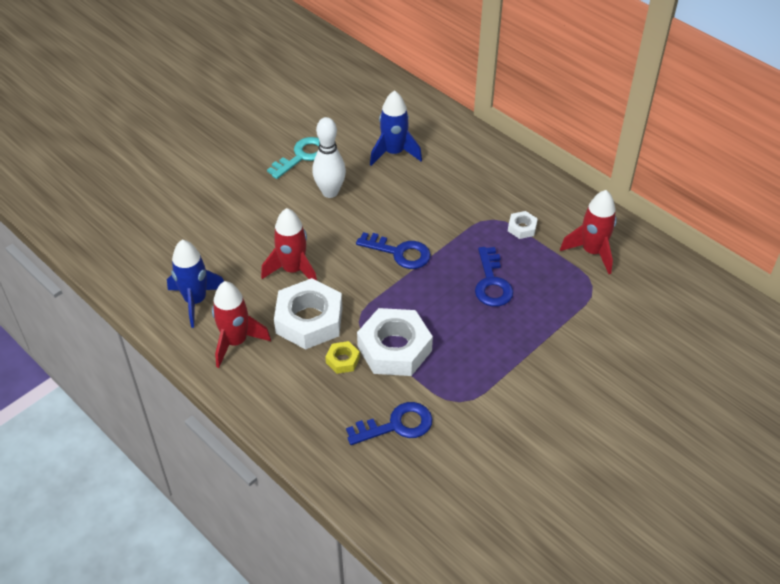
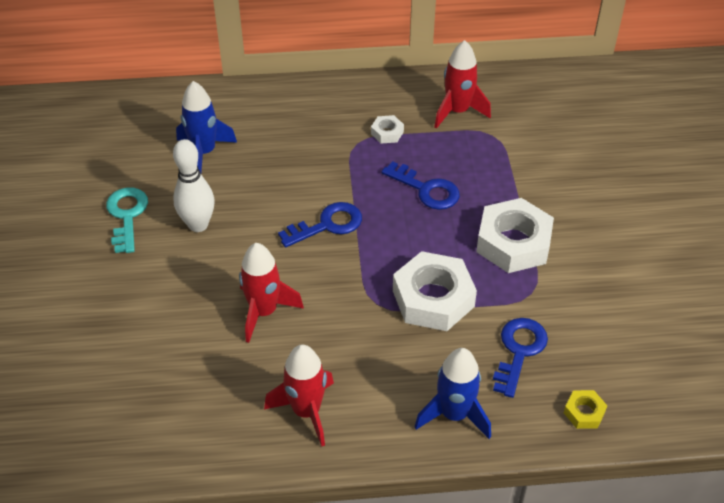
camera: 50 degrees left, 0 degrees up
(195, 301) = (219, 413): blue rocket -> blue rocket (454, 414)
(309, 320) = (338, 338): white nut -> white nut (513, 243)
(342, 360) = (410, 343): yellow nut -> yellow nut (584, 412)

